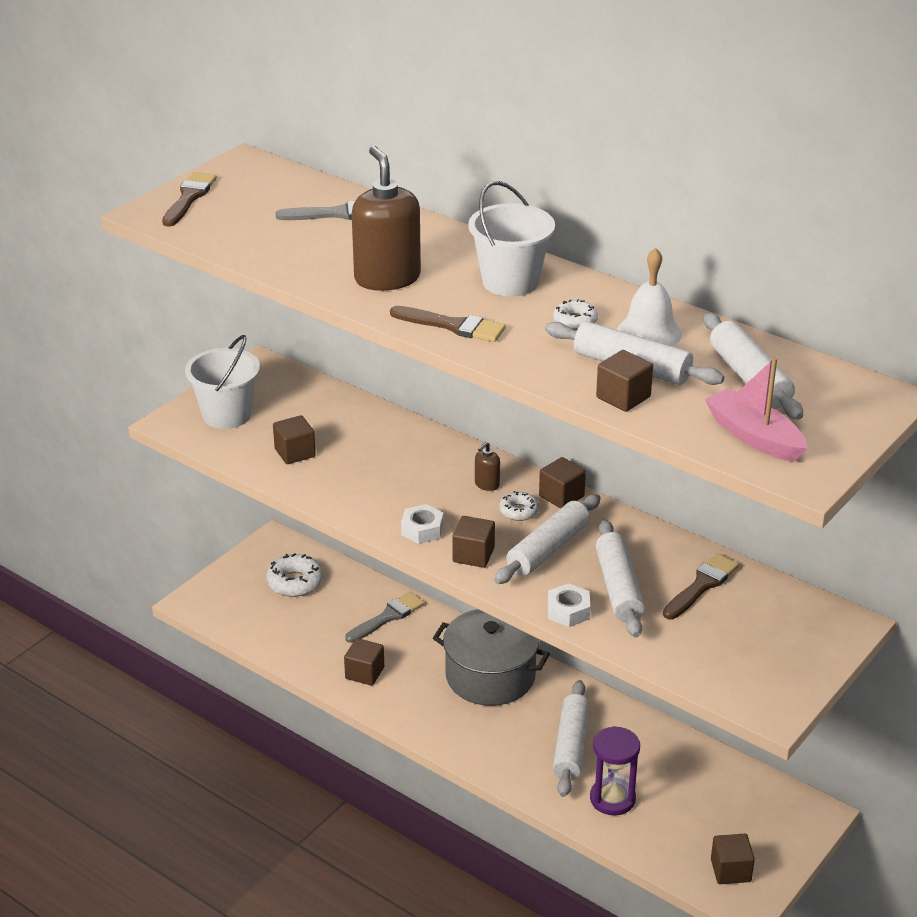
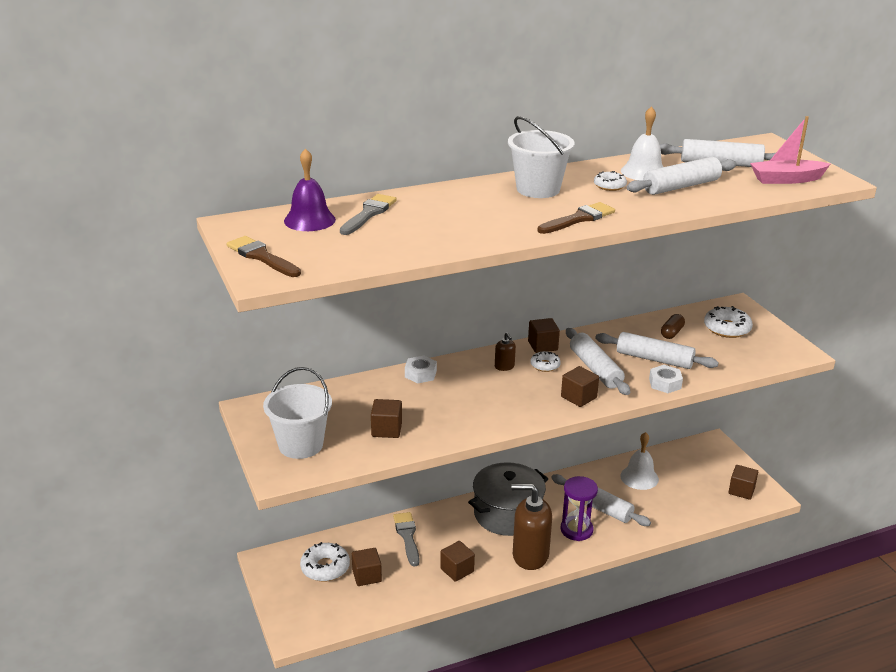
camera: 60 degrees left, 5 degrees down
(291, 192) = (309, 220): none -> purple bell
(387, 278) = (488, 222): brown soap dispenser -> brown soap dispenser (530, 555)
(422, 530) = (533, 407): white nut -> white nut (420, 374)
(612, 799) = (656, 510): purple hourglass -> purple hourglass (576, 530)
(623, 397) = (715, 197): brown cube -> brown cube (367, 576)
(665, 763) = (639, 477): none -> white bell
(702, 585) = (672, 333): brown brush -> brown capsule
(767, 629) = (727, 328): none -> white donut

